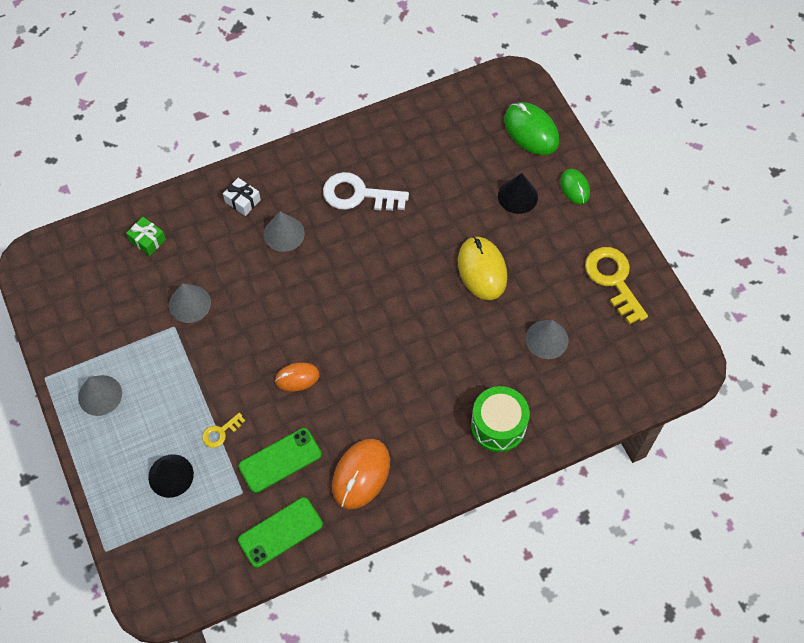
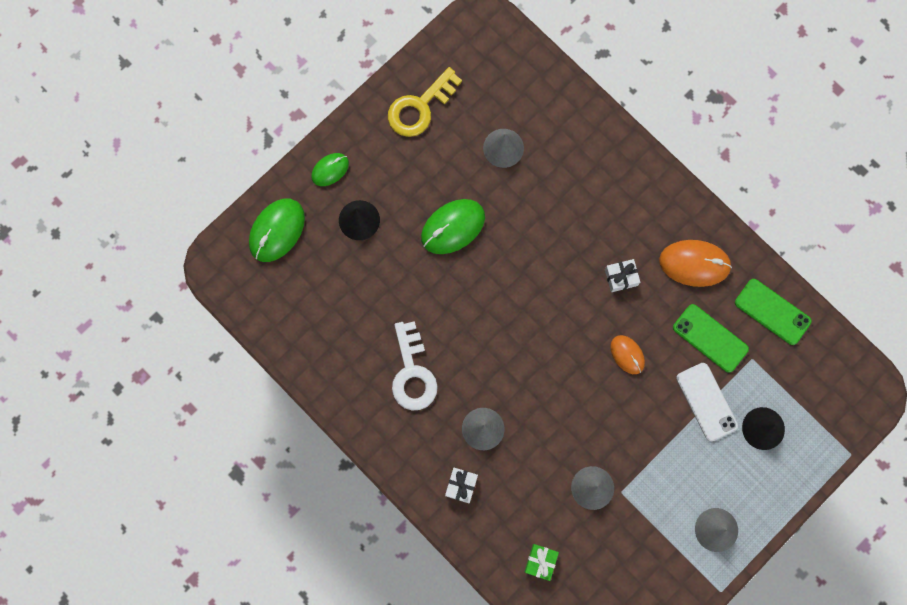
camera: 110 degrees left, 15 degrees up
(220, 432) = (706, 402): yellow key -> white phone
(375, 400) = (621, 277): none -> white gift
(482, 269) = (453, 227): yellow mouse -> green mouse
(498, 425) = (603, 164): green drum -> none

